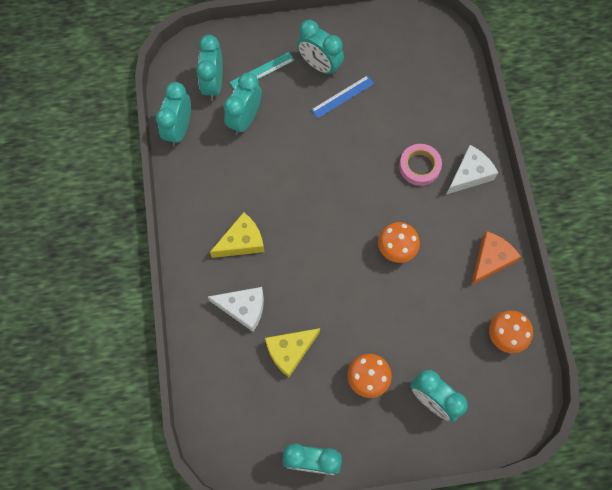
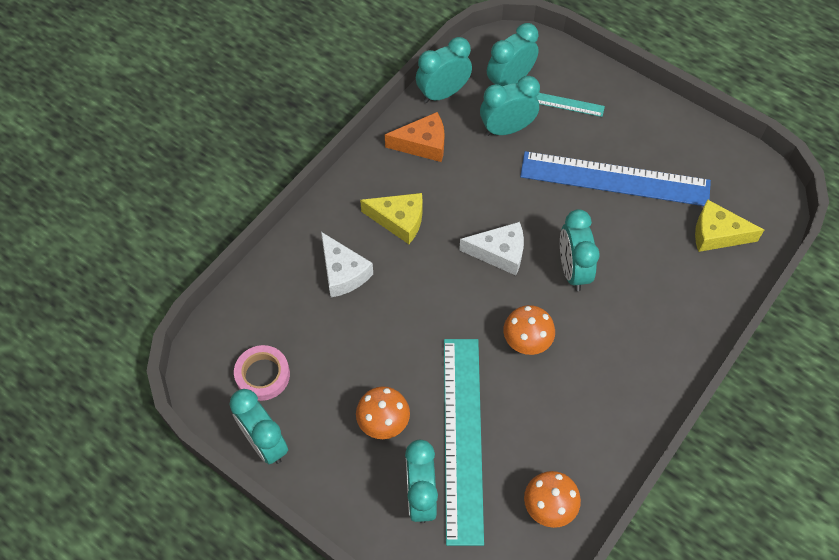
camera: 45 degrees right, 10 degrees down
(289, 351) = (343, 340): yellow cheese -> yellow cheese (717, 234)
(319, 65) = (621, 138): turquoise clock -> turquoise clock (573, 270)
(342, 96) = (615, 179): blue ruler -> blue ruler, size x2.22
(419, 166) = (625, 293): pink tape -> pink tape (263, 375)
(419, 342) = (462, 437): none -> turquoise ruler
(470, 174) = (667, 341): white cheese -> white cheese (499, 253)
(490, 260) = (607, 430): orange cheese -> orange cheese (423, 144)

